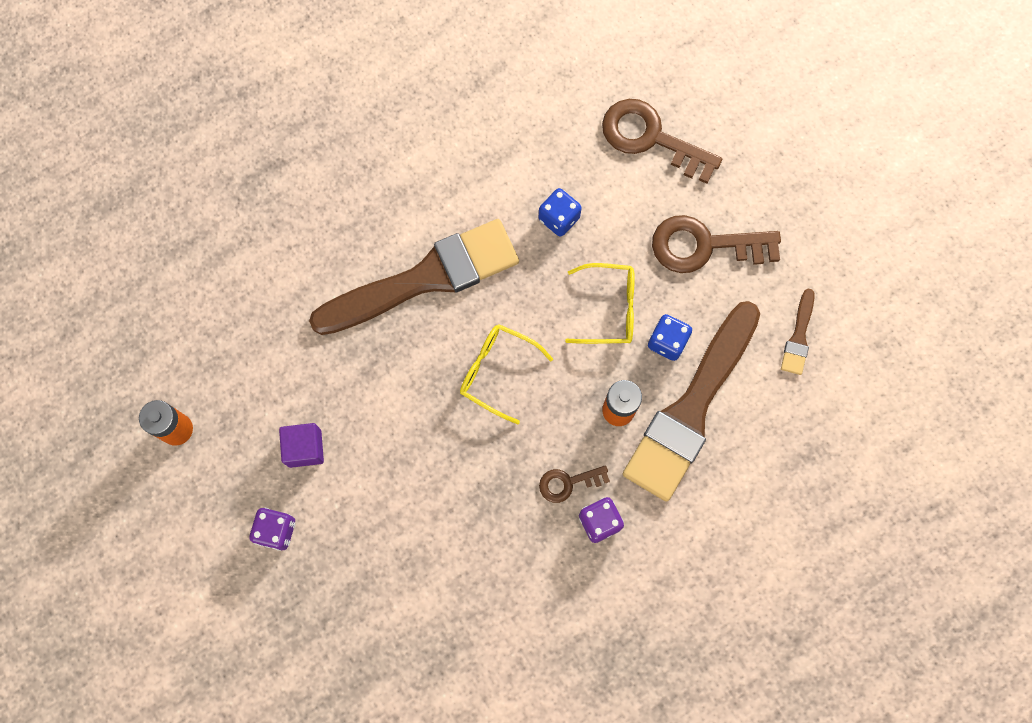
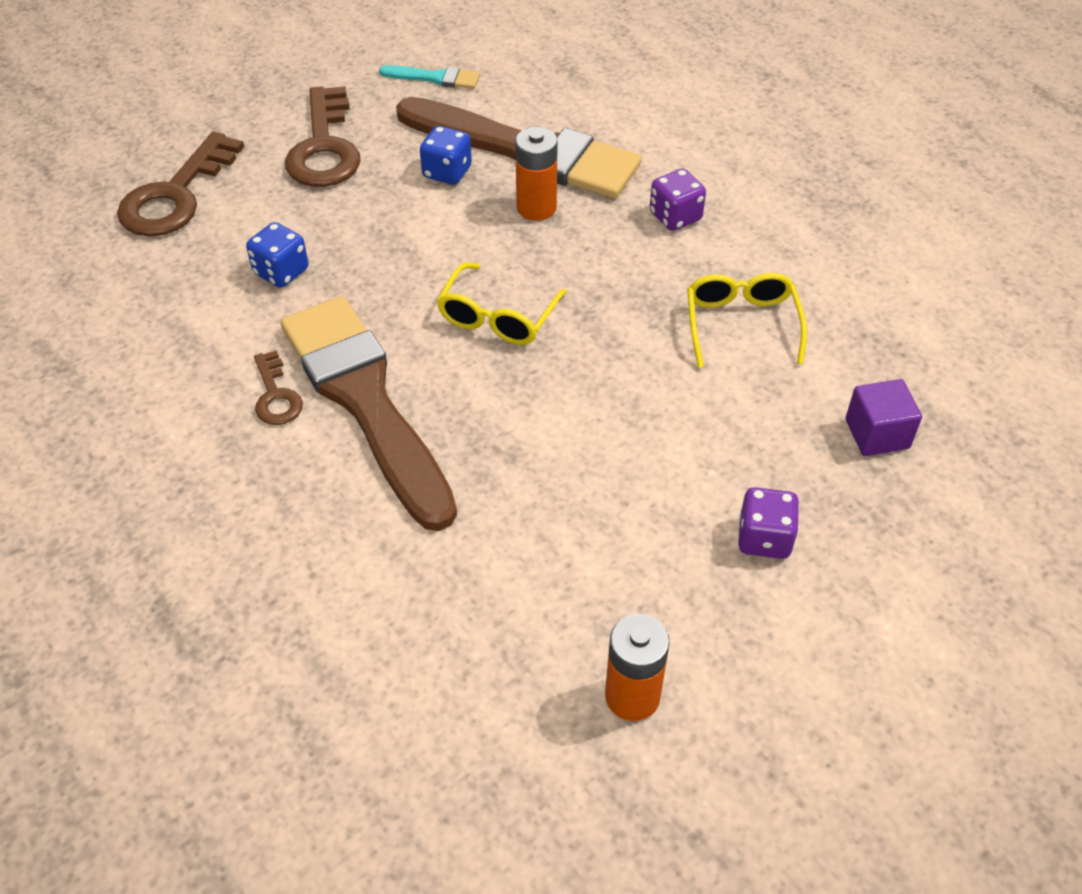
camera: 95 degrees left, 25 degrees down
(305, 448) = (635, 517): purple cube -> purple cube (877, 434)
(568, 483) = (633, 245): brown key -> brown key (276, 396)
(609, 308) = (406, 221): yellow glasses -> yellow glasses (741, 325)
(798, 336) = (435, 78): brown brush -> turquoise brush

